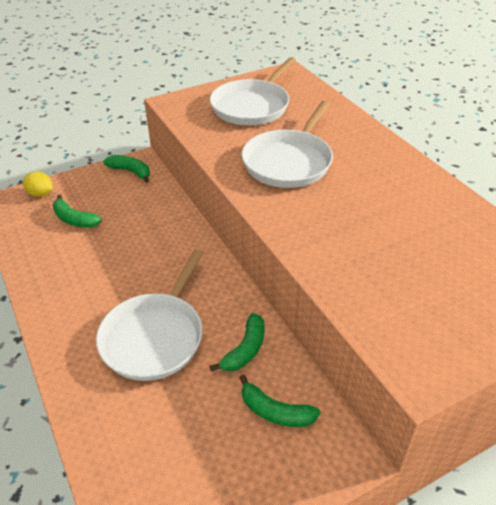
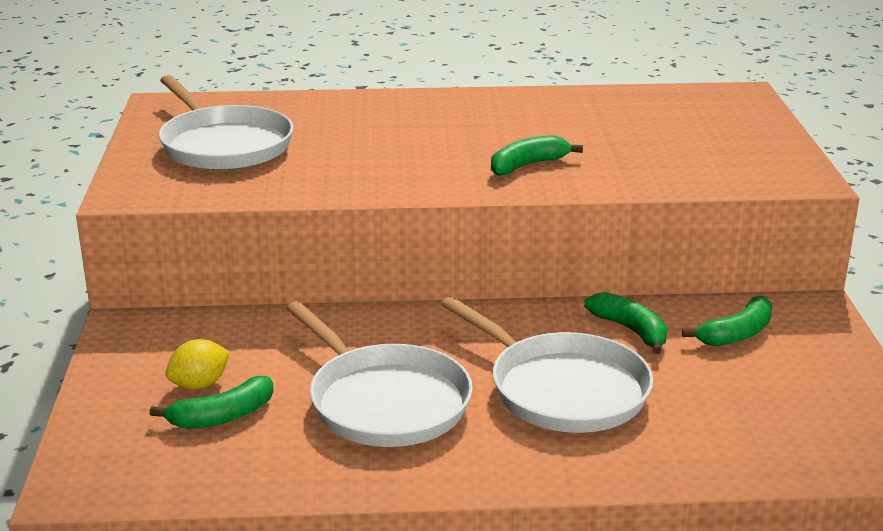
camera: 65 degrees left, 15 degrees down
(41, 194) = (99, 442): yellow lemon -> yellow lemon (199, 384)
(130, 171) = (145, 339): green banana -> green banana (527, 165)
(289, 162) = (395, 154): white pan -> white pan (385, 402)

